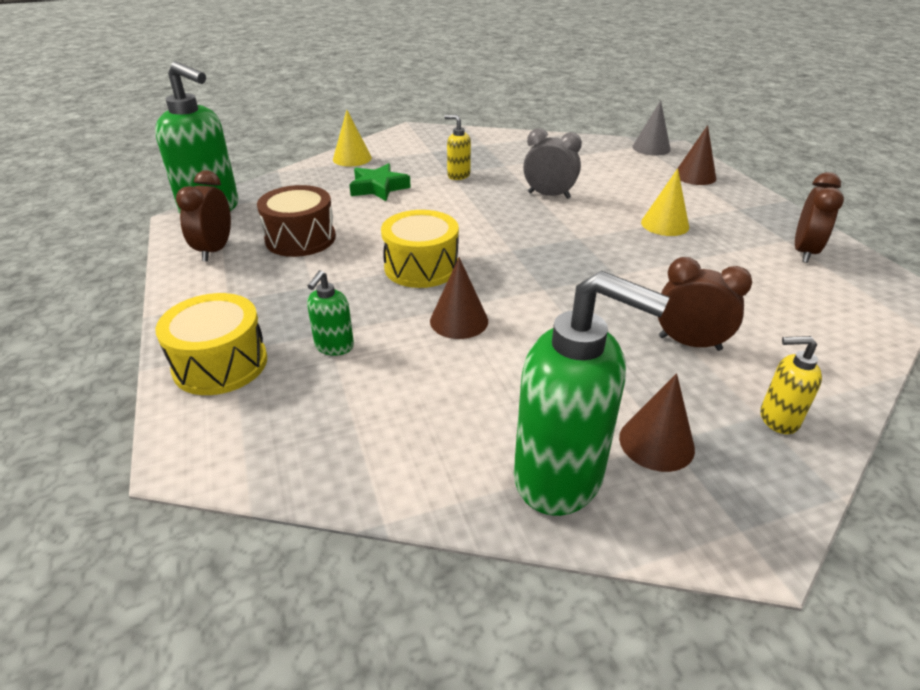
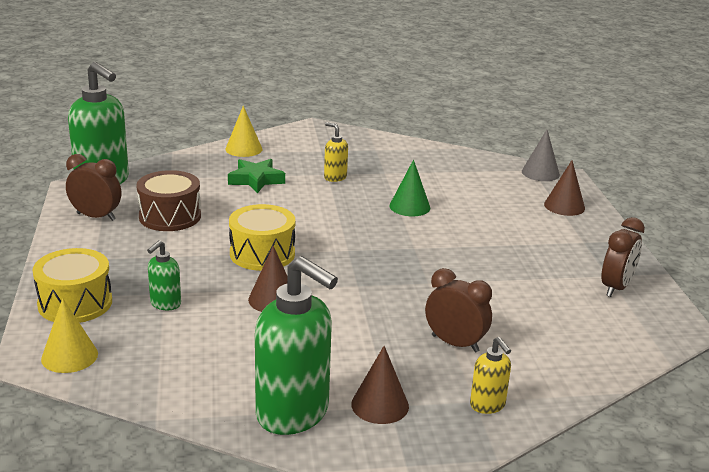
camera: 10 degrees right, 10 degrees down
(215, 250) = (96, 217): brown clock -> brown clock turned 90 degrees clockwise
(549, 195) = (409, 206): grey clock -> green cone
(665, 224) = (502, 246): yellow cone -> yellow cone (69, 356)
(778, 419) = (487, 405): yellow soap dispenser -> yellow soap dispenser turned 135 degrees counterclockwise

